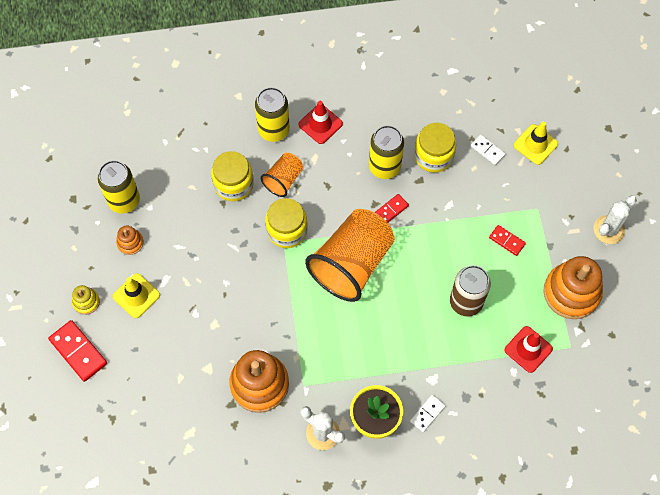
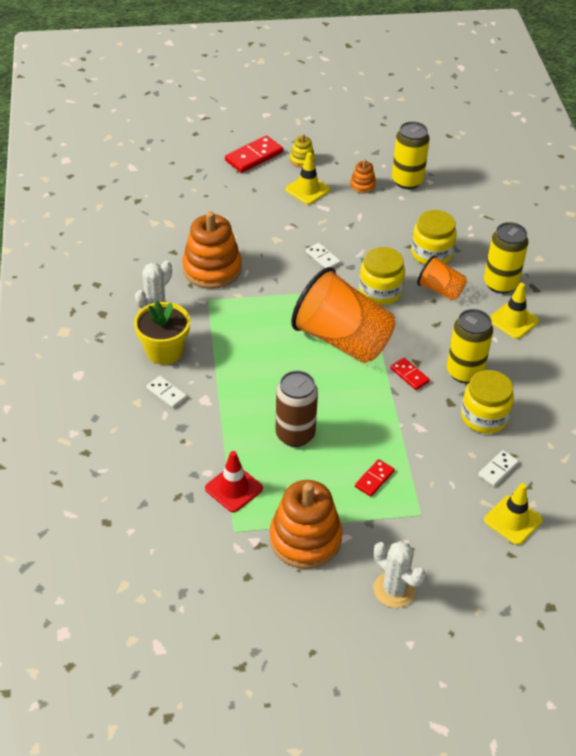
camera: 90 degrees right, 20 degrees down
(241, 280) = (323, 258): none -> white domino
(320, 124) = (513, 320): red traffic cone -> yellow traffic cone

